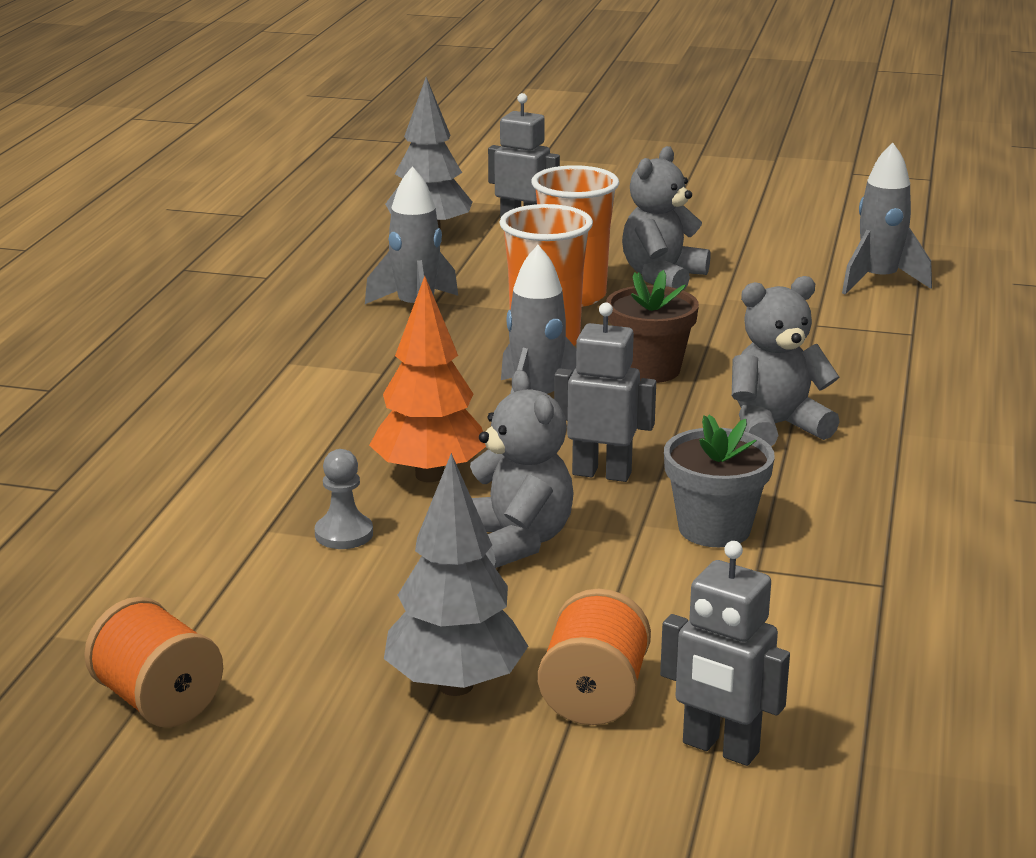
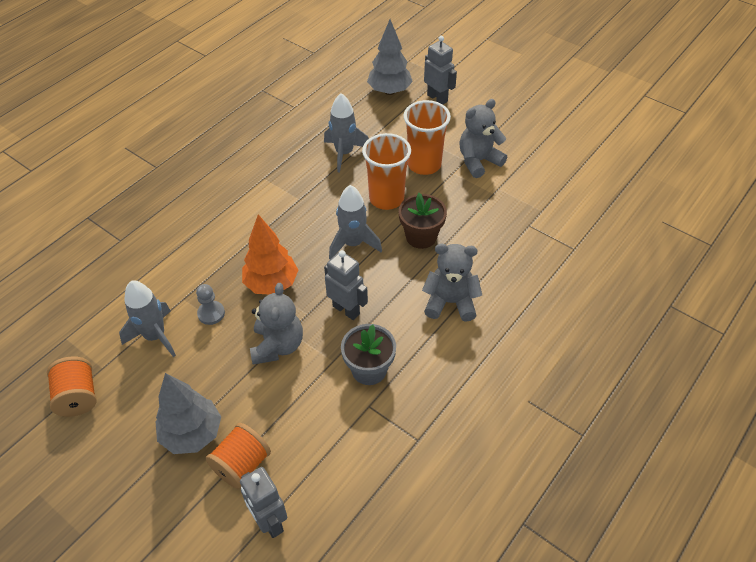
camera: 25 degrees right, 25 degrees up
(878, 281) = (588, 198): grey rocket -> grey rocket (155, 336)

